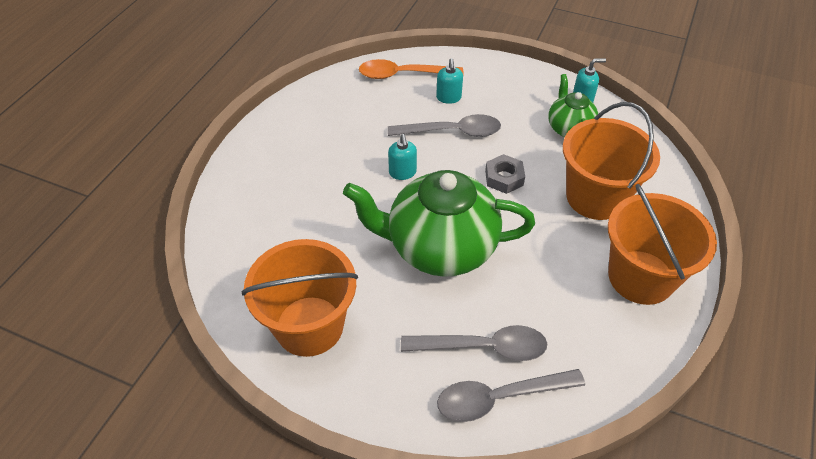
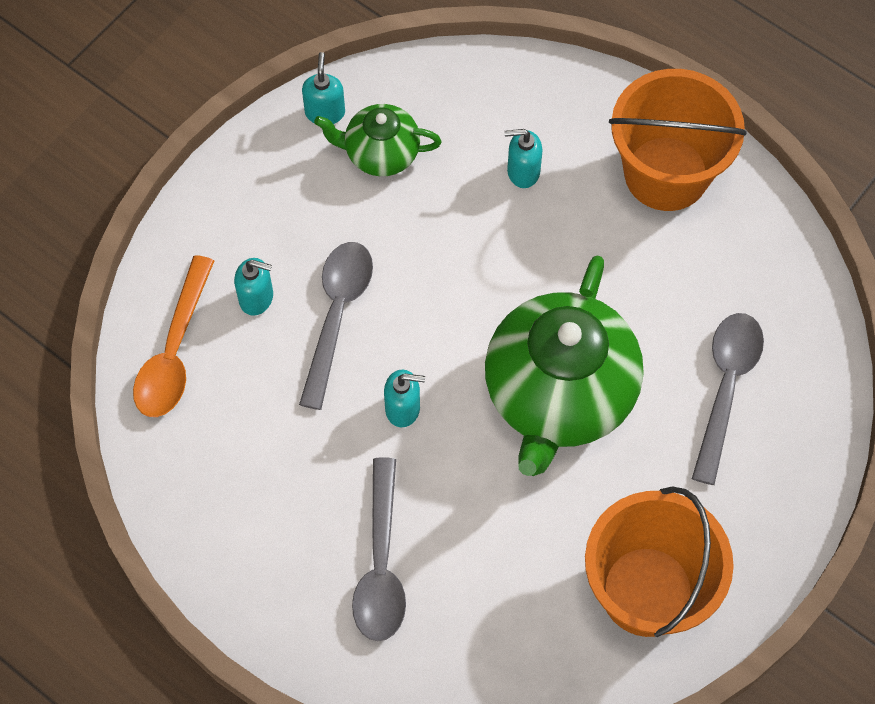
camera: 75 degrees left, 15 degrees up
(499, 398) = (796, 392): grey spoon -> grey spoon (381, 565)
(504, 178) = (454, 274): grey nut -> none
(595, 197) = (523, 171): orange bucket -> turquoise soap dispenser

